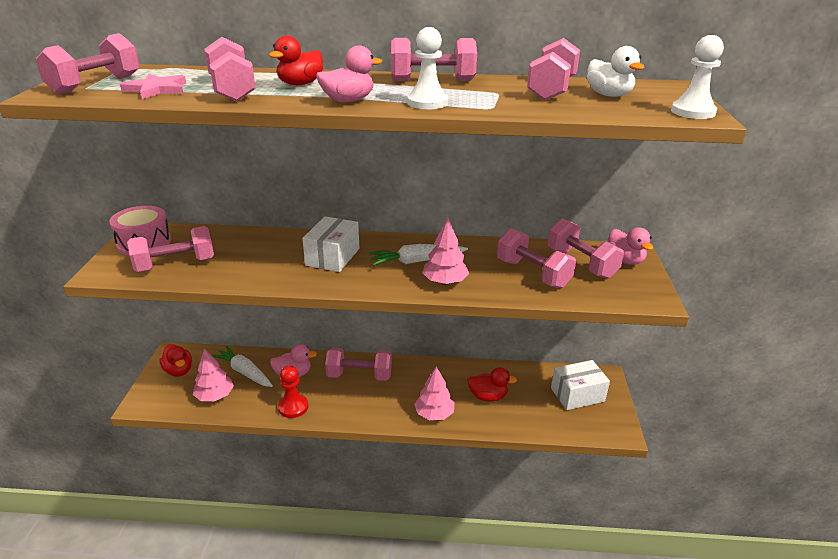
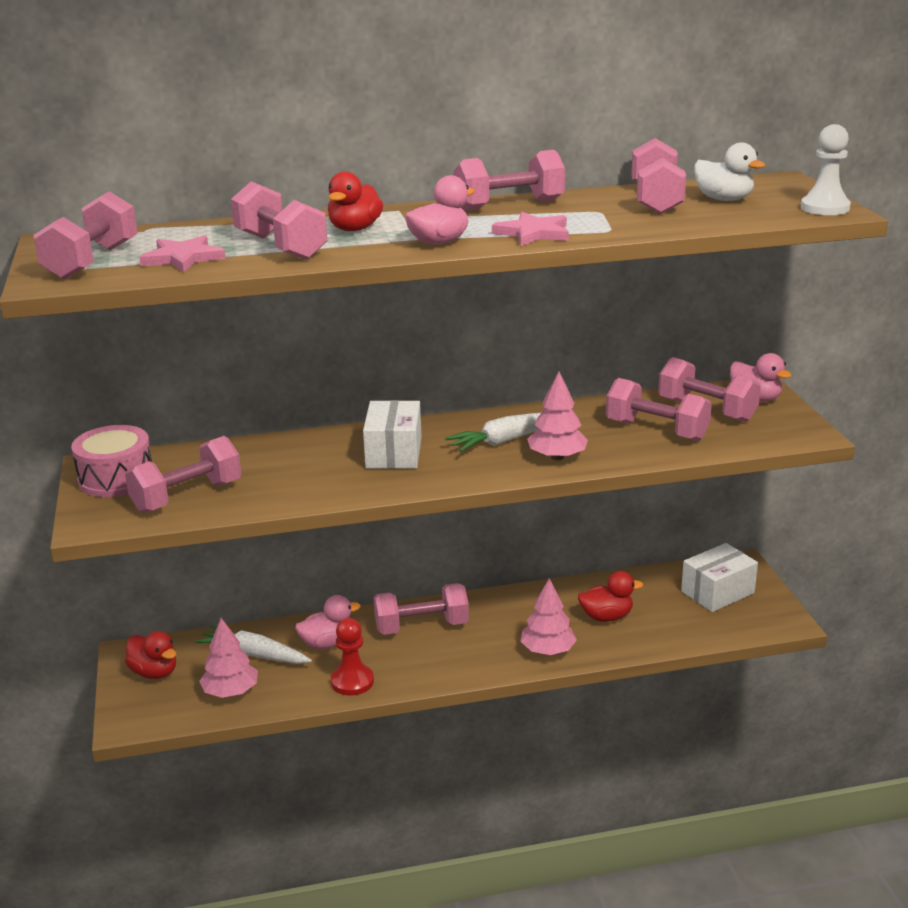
camera: 15 degrees left, 5 degrees down
(427, 103) = (533, 233): white pawn -> pink star

